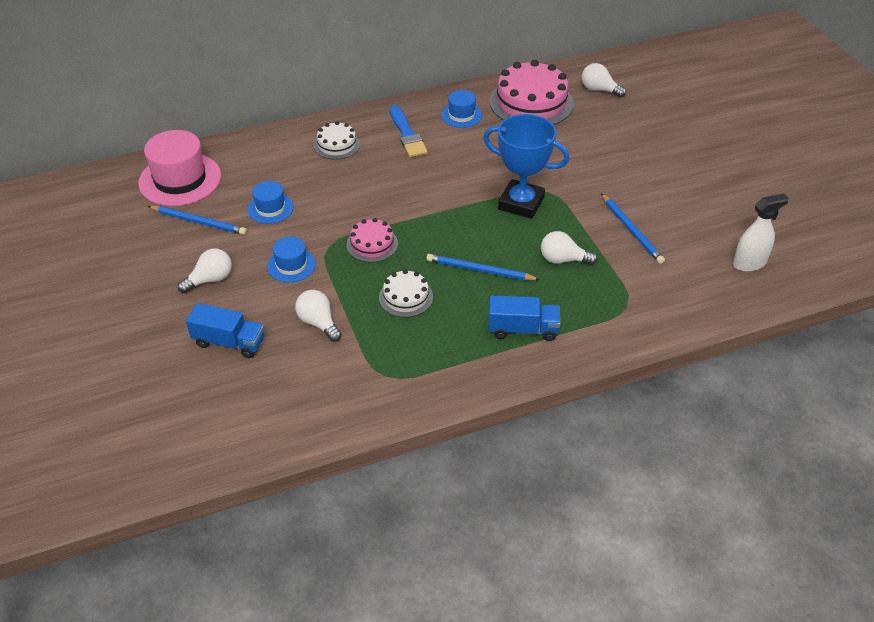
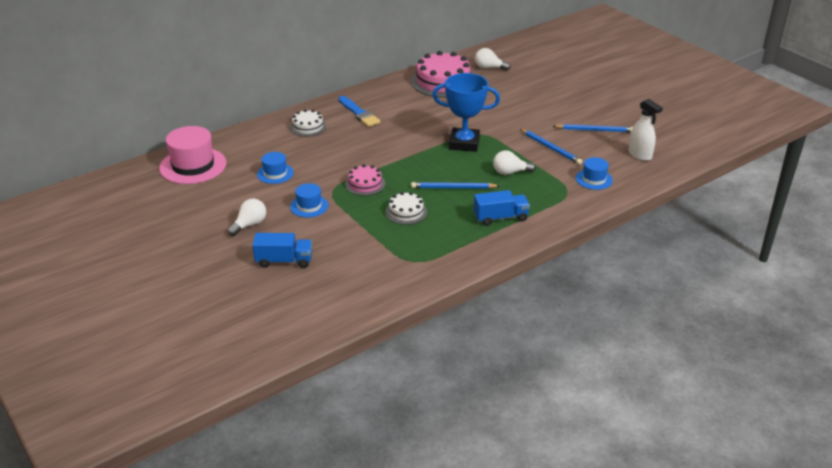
camera: 15 degrees left, 10 degrees down
(199, 222) = (222, 190): blue pencil -> blue pencil (595, 130)
(318, 323) = (347, 238): white light bulb -> none
(461, 115) = (395, 96): blue hat -> blue hat (594, 179)
(749, 263) = (640, 155): white spray bottle -> white spray bottle turned 90 degrees clockwise

